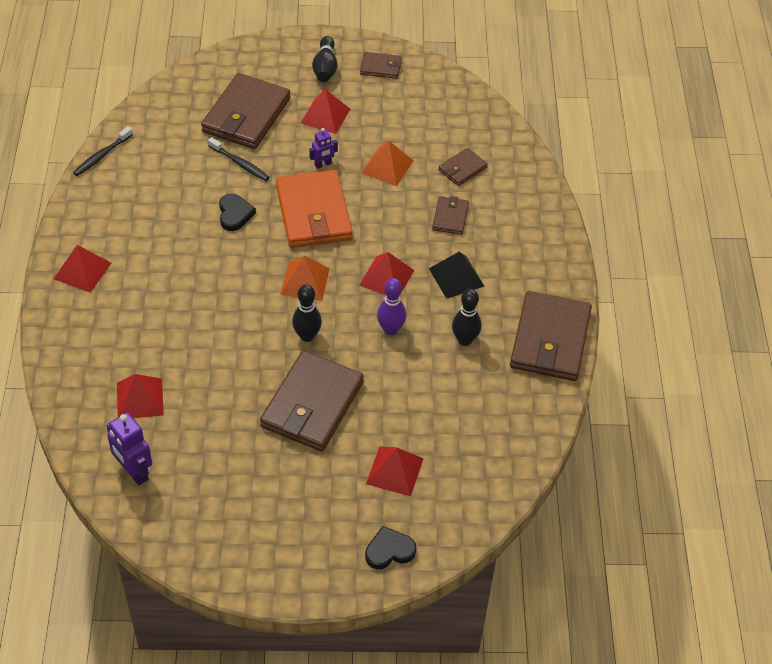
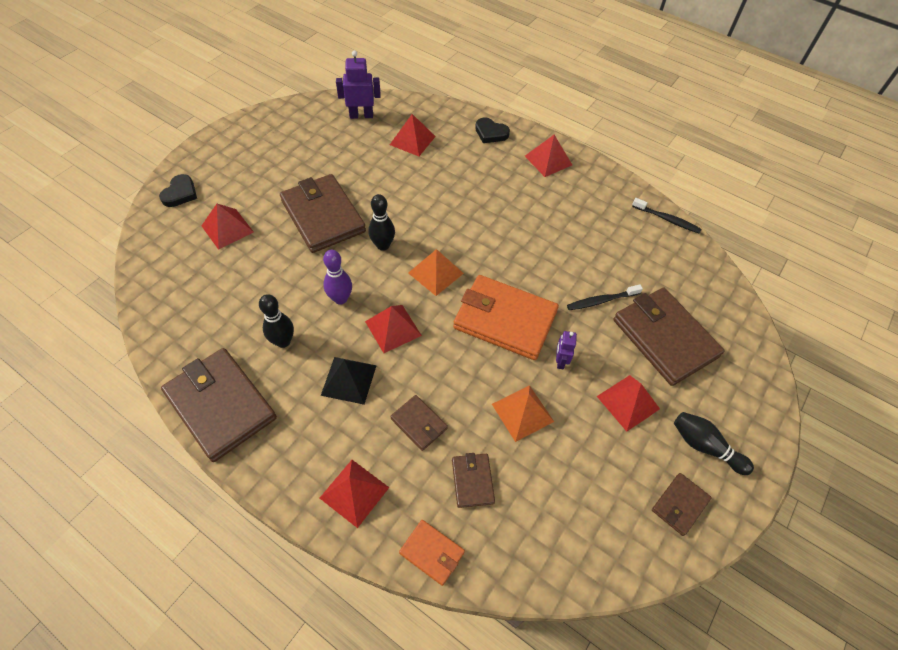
camera: 125 degrees right, 5 degrees up
(102, 155) = (667, 219): black toothbrush -> black toothbrush turned 135 degrees clockwise
(234, 214) = (542, 267): black heart -> black heart (490, 133)
(526, 165) = (432, 553): none -> orange wallet
(530, 223) = (354, 492): none -> red pyramid

